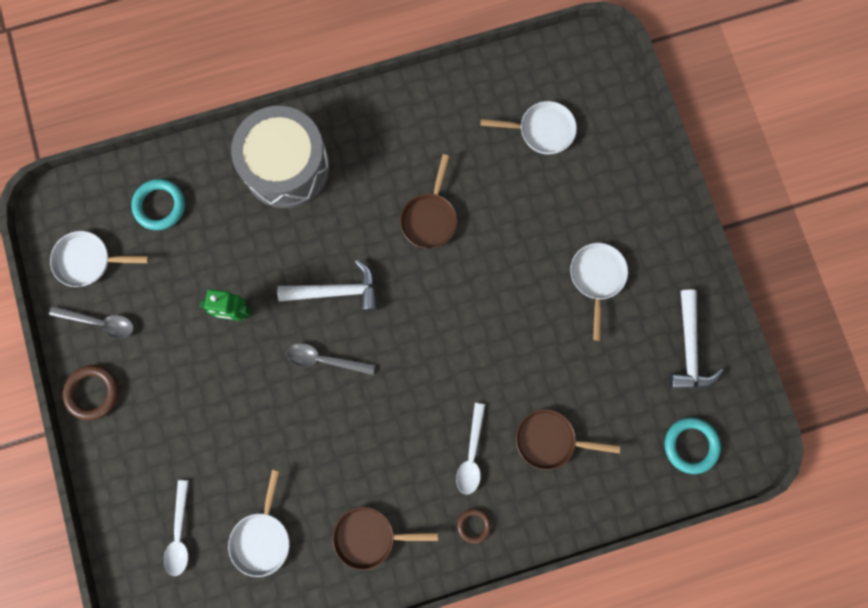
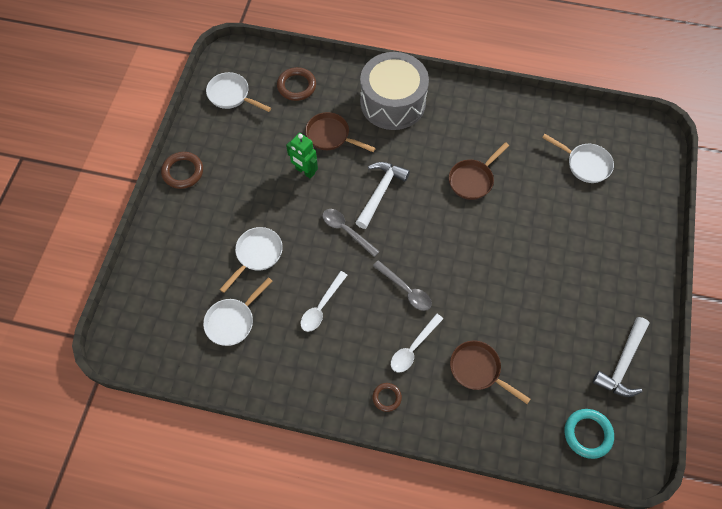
camera: 30 degrees right, 15 degrees down
(99, 322) = (215, 133): grey spoon -> grey spoon (406, 290)
(160, 206) = (296, 86): turquoise ring -> brown ring
(180, 534) = (180, 288): white spoon -> white spoon (321, 306)
(336, 291) = (380, 192): white hammer -> white hammer turned 90 degrees counterclockwise
(370, 536) = (307, 363): brown pan -> brown pan (331, 136)
(597, 278) = (575, 278): white pan -> white pan (257, 255)

